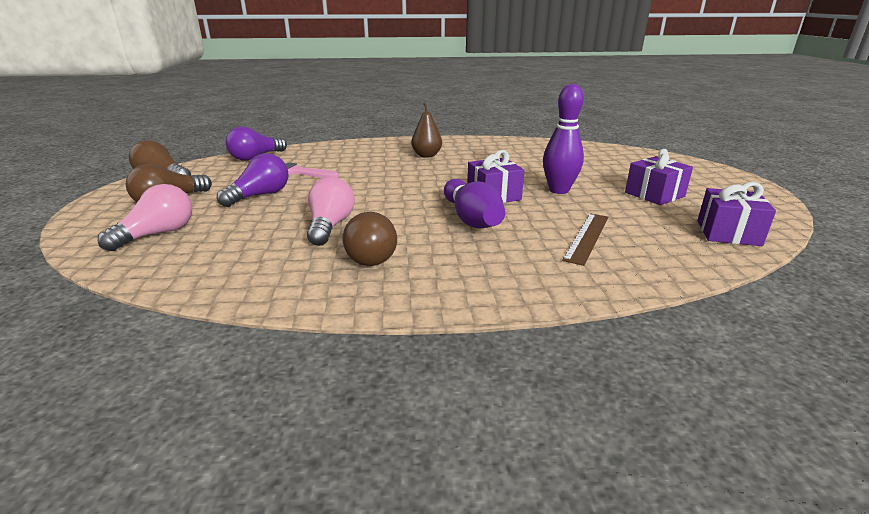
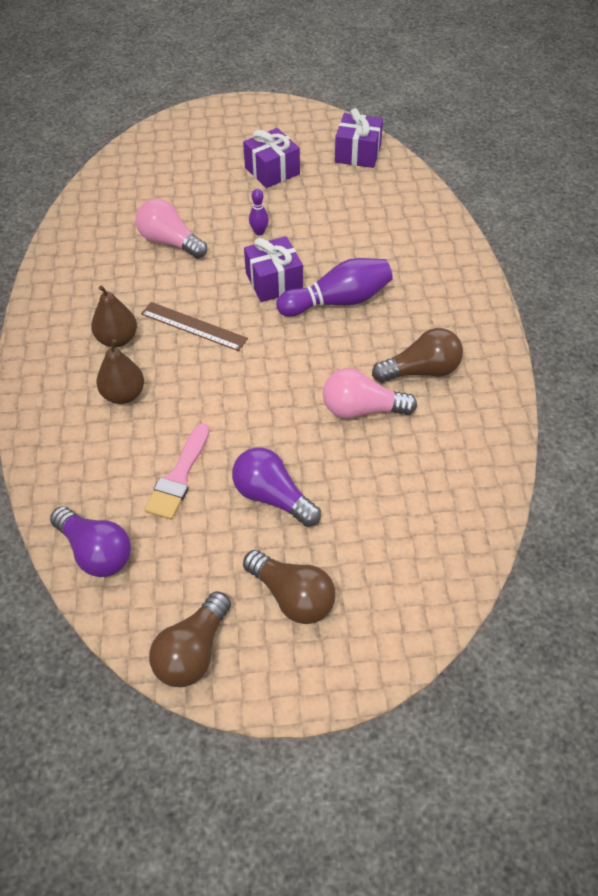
camera: 90 degrees left, 25 degrees up
(157, 234) = (394, 564): pink light bulb -> pink light bulb (170, 242)
(375, 158) = (123, 394): none -> brown pear
(559, 190) = (259, 232): purple bowling pin -> purple bowling pin, size x0.47
(587, 237) = (373, 231): brown ruler -> brown ruler (193, 326)

